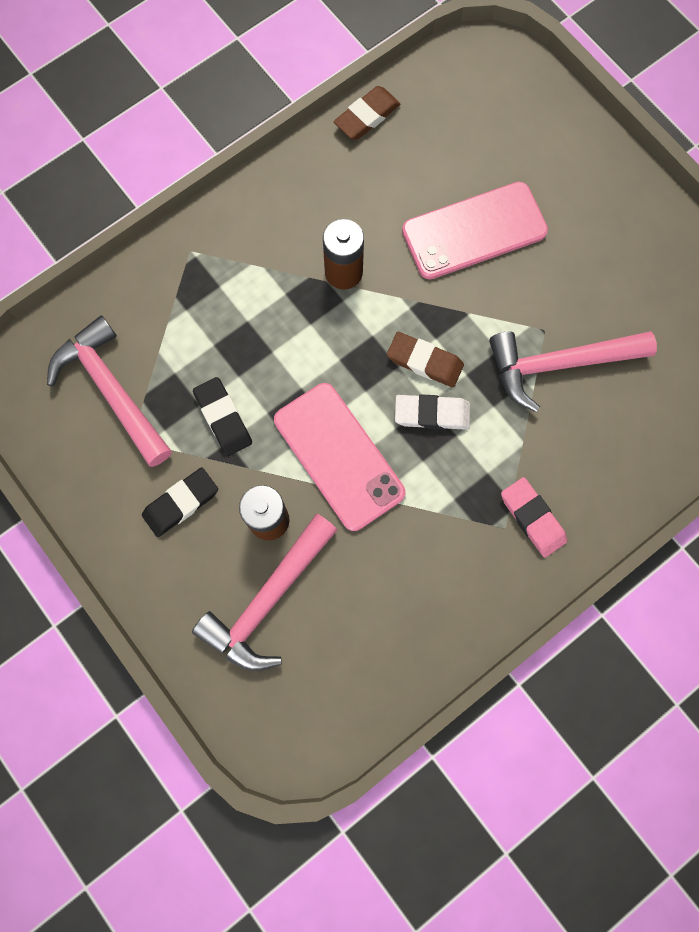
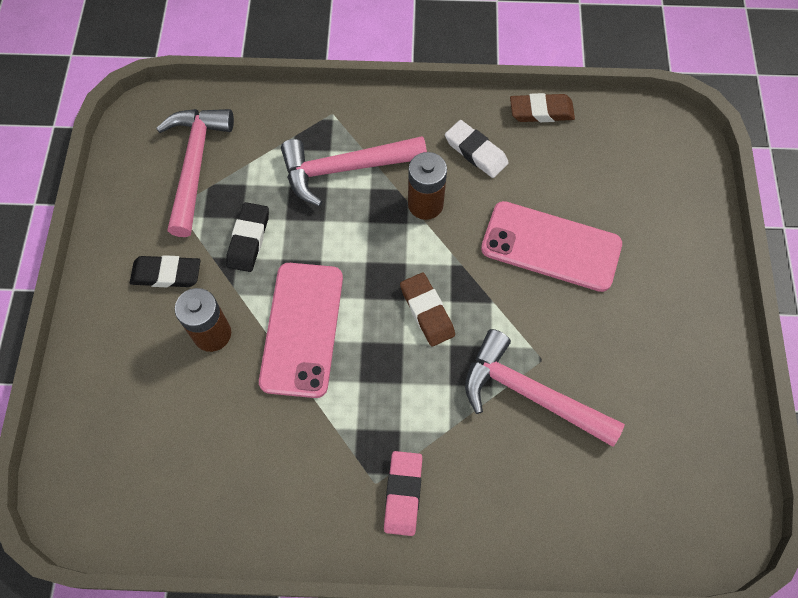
camera: 40 degrees right, 10 degrees down
(268, 599) = (159, 388): pink hammer -> pink hammer (345, 169)
(432, 414) = (397, 353): white eraser -> white eraser (476, 152)

